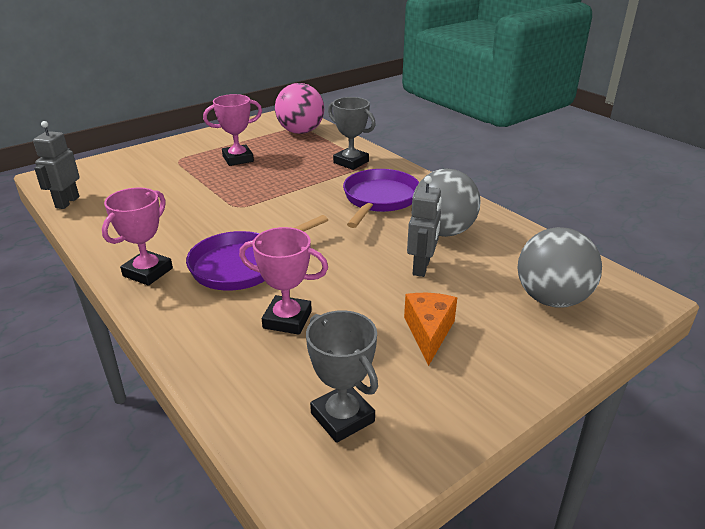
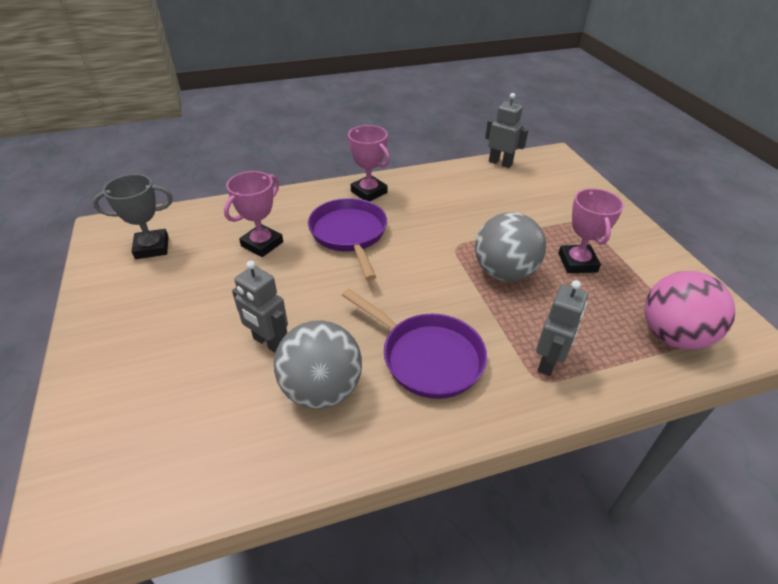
camera: 110 degrees right, 10 degrees up
(351, 162) = (548, 362): grey trophy -> grey robot
(429, 332) = (182, 313): orange cheese -> none
(551, 299) = (140, 427): grey ball -> grey ball (504, 272)

